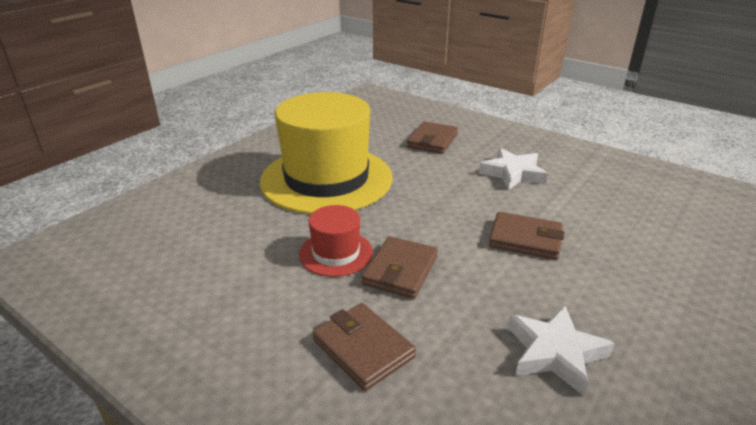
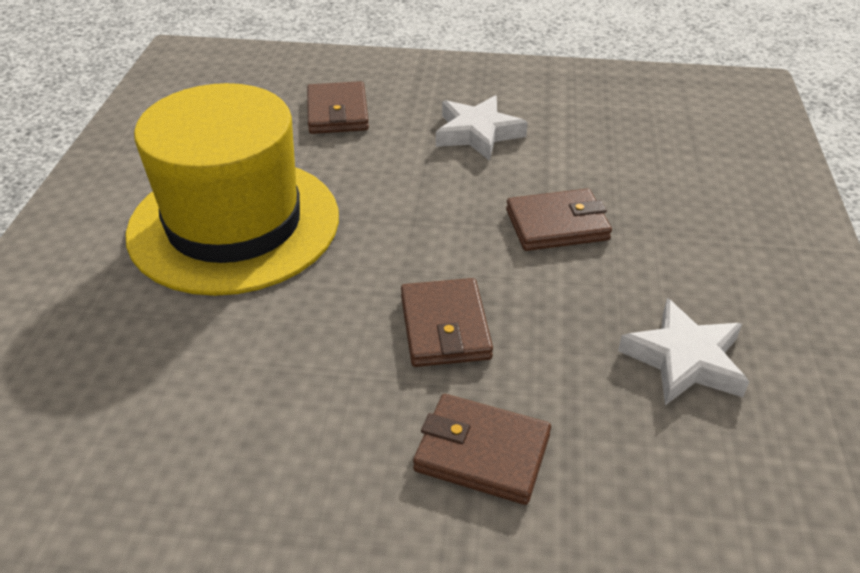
camera: 30 degrees left, 10 degrees up
(336, 253) = (342, 335): red hat -> none

